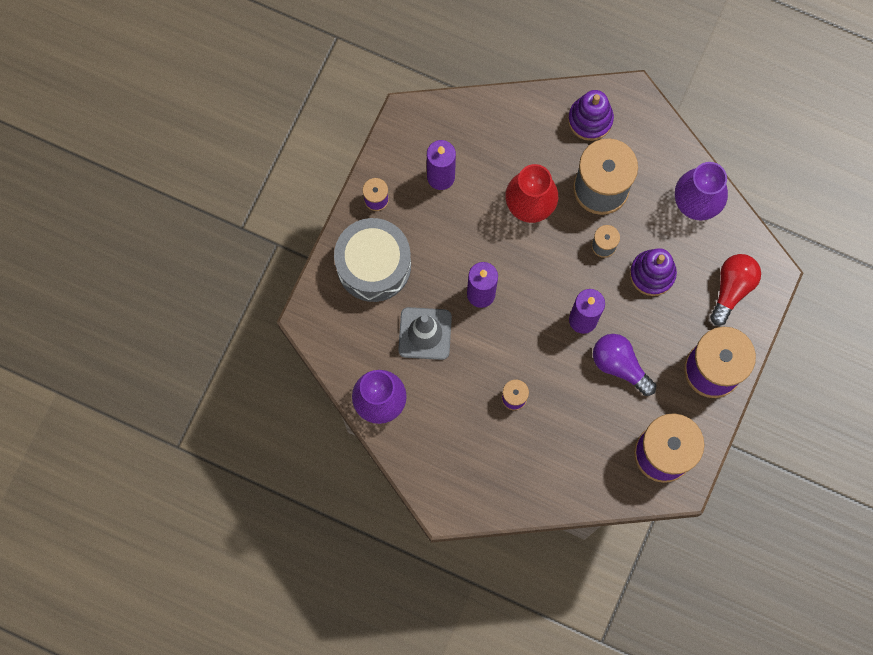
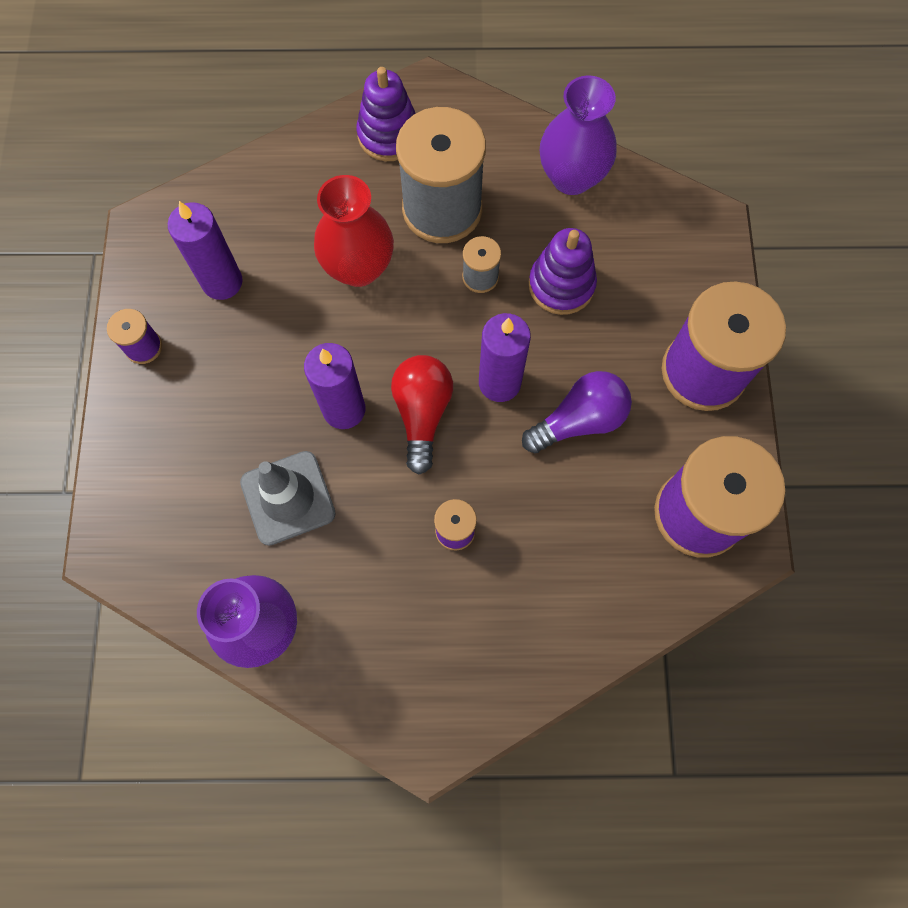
camera: 25 degrees left, 5 degrees down
(373, 265) = (175, 436): grey drum -> none
(620, 365) = (579, 420): purple light bulb -> purple light bulb turned 135 degrees clockwise
(732, 289) = (672, 260): red light bulb -> red light bulb (422, 414)

